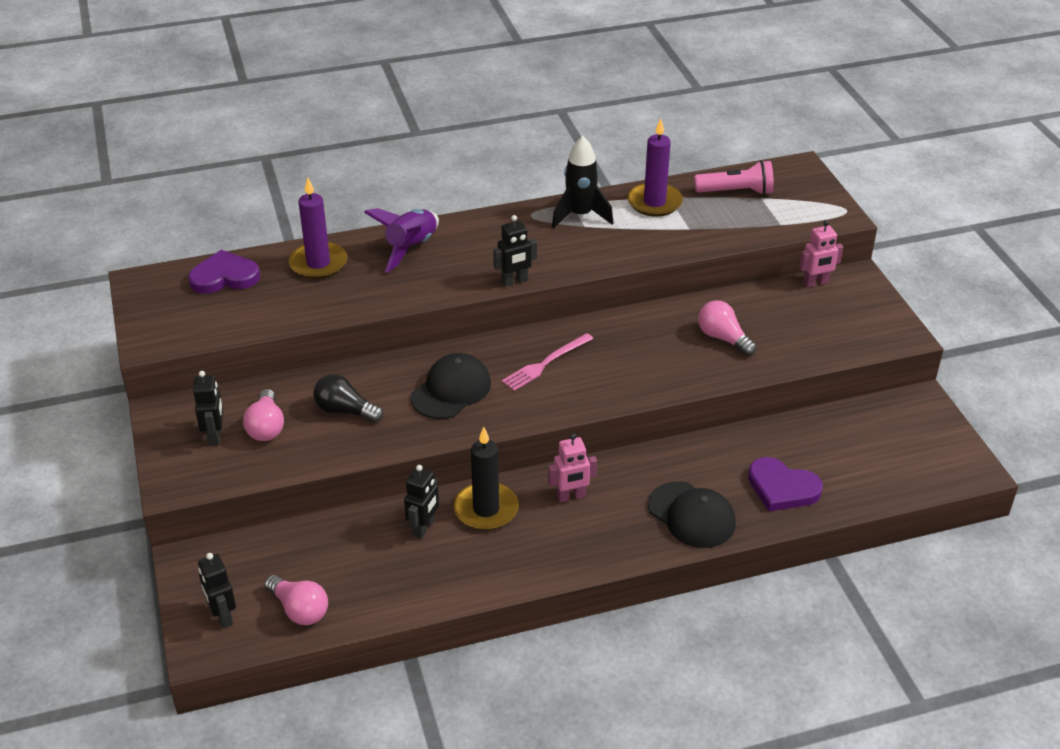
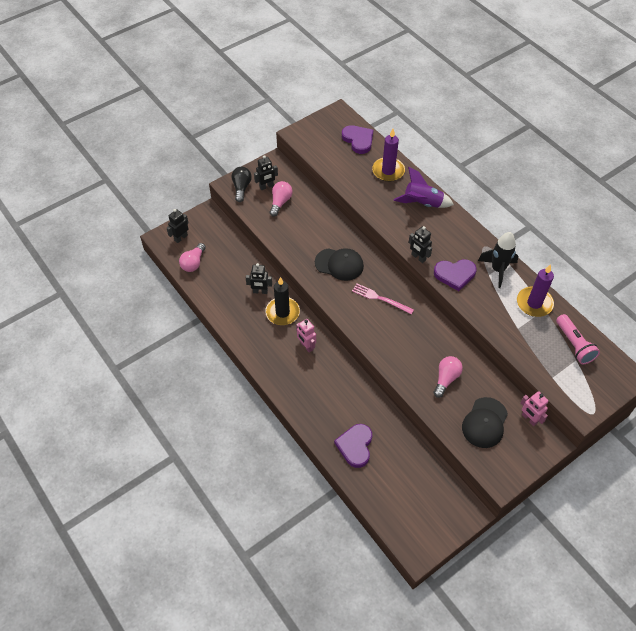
camera: 70 degrees right, 15 degrees up
(266, 427) = (280, 202): pink light bulb -> pink light bulb turned 135 degrees clockwise
(345, 411) = (304, 227): black light bulb -> black light bulb (241, 188)
(567, 256) = (455, 274): none -> purple heart
(691, 515) = (315, 405): black cap -> black cap (485, 423)

